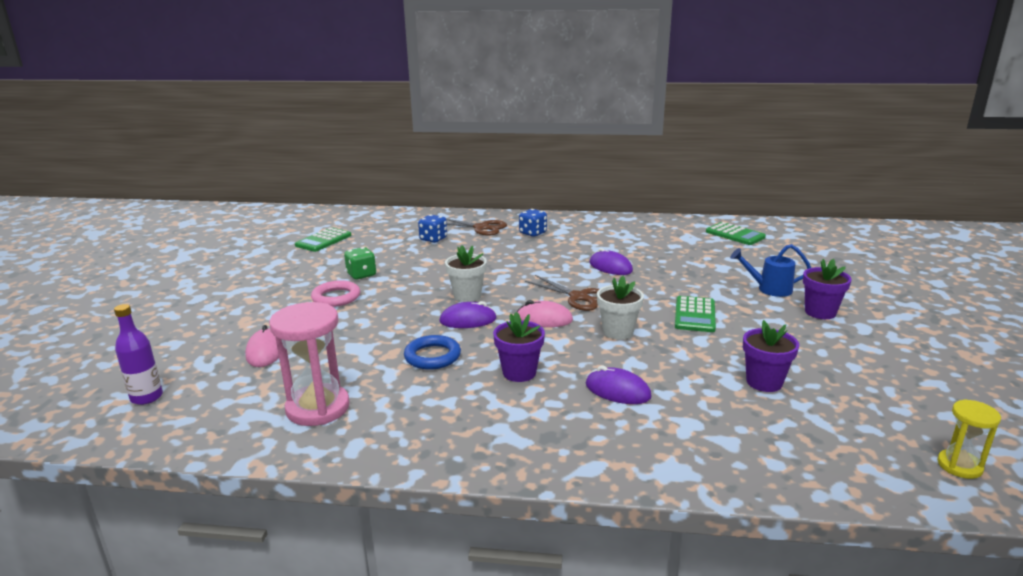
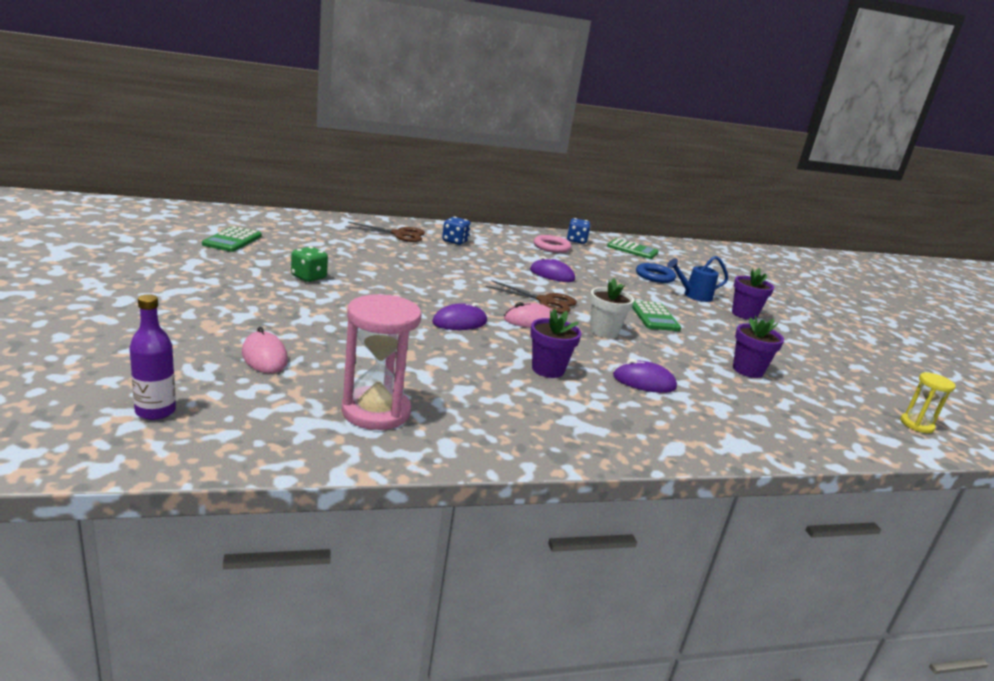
camera: 25 degrees left, 0 degrees up
(336, 297) = (299, 300): pink ring -> pink ring (551, 247)
(432, 356) = (453, 357): blue ring -> blue ring (655, 276)
(433, 239) = (358, 243): blue dice -> blue dice (576, 241)
(467, 296) = (439, 299): white flower pot -> none

